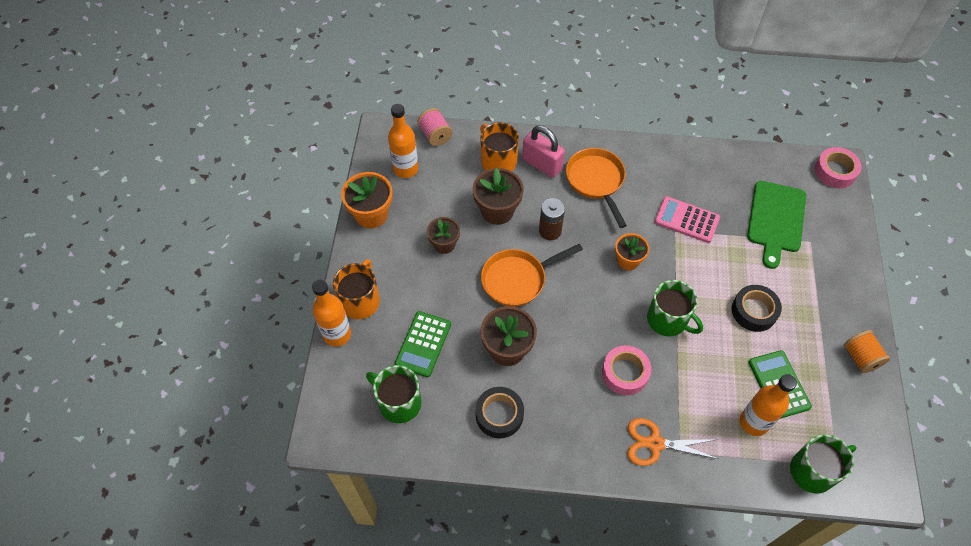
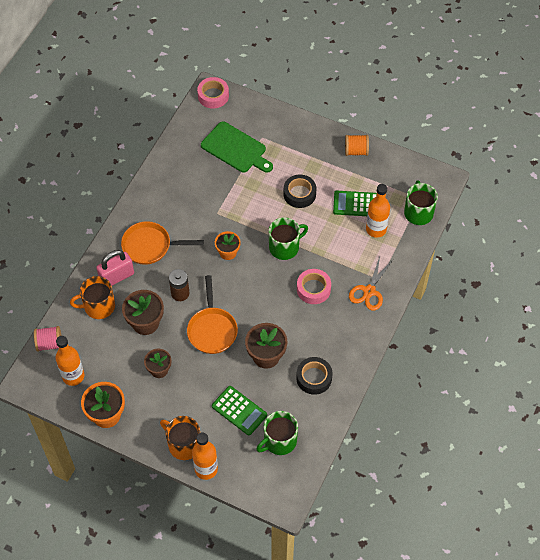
camera: 70 degrees left, 0 degrees up
(686, 220) = (211, 202): pink calculator -> none

